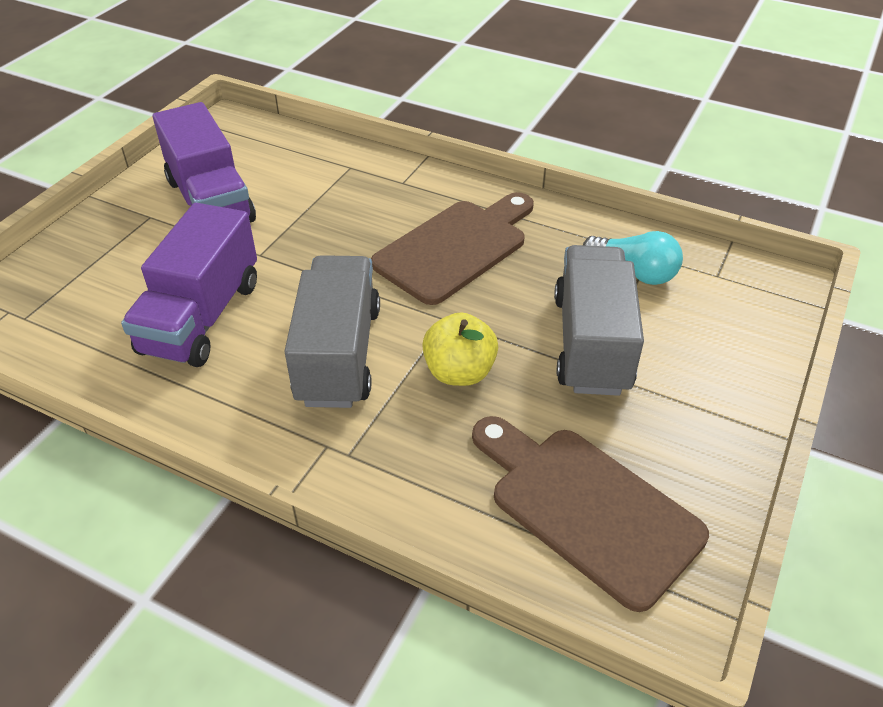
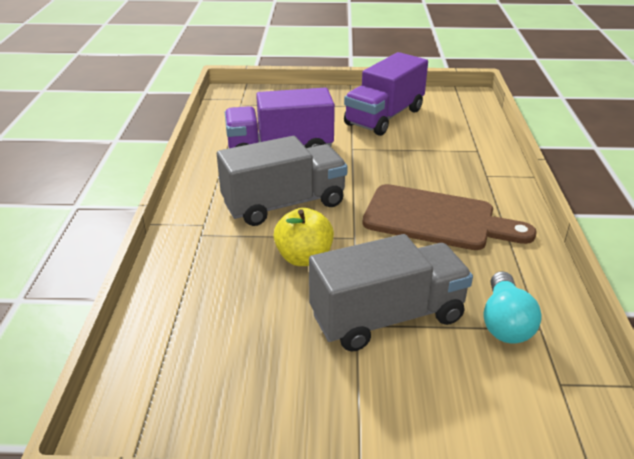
camera: 65 degrees right, 10 degrees down
(586, 507) = (206, 356): brown cutting board -> none

